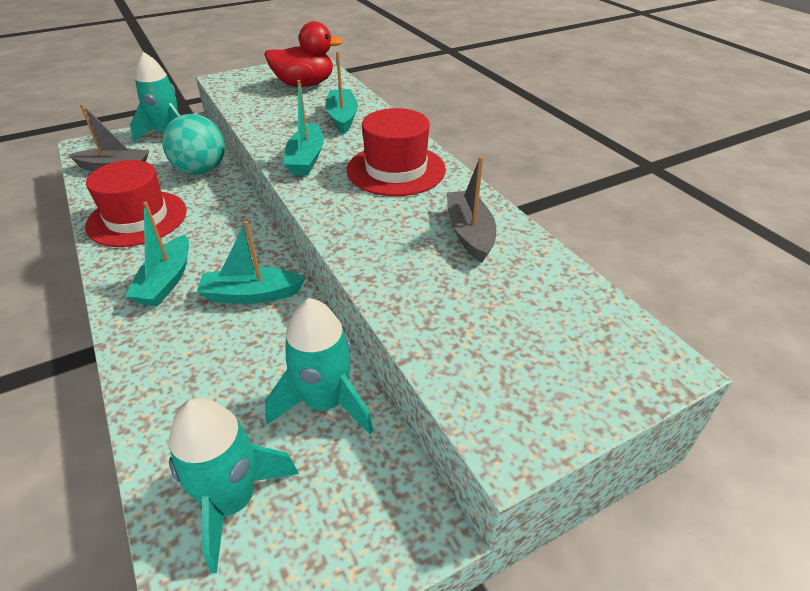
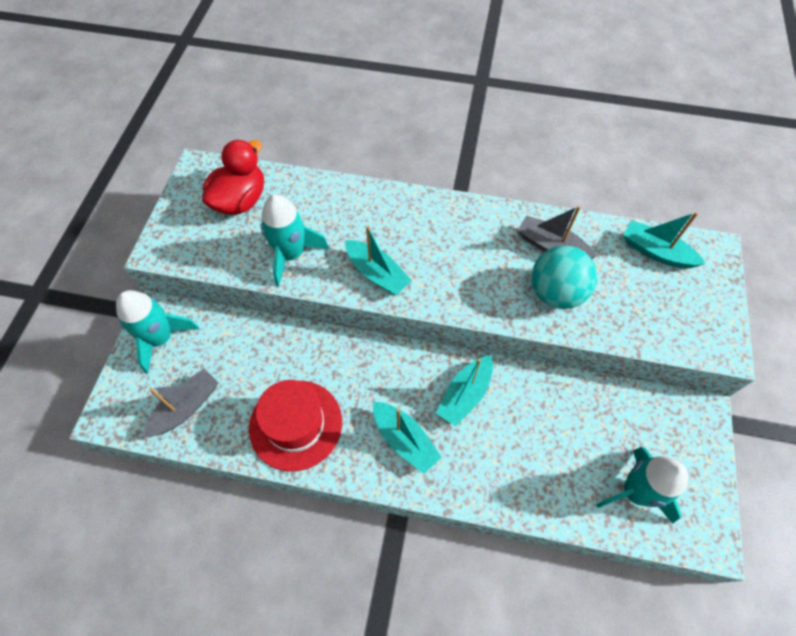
camera: 50 degrees left, 20 degrees up
(201, 170) = (259, 344): turquoise ball -> turquoise ball (555, 293)
(325, 402) = (594, 408): turquoise rocket -> turquoise rocket (291, 254)
(342, 118) = (331, 213): turquoise boat -> turquoise boat (656, 252)
(396, 170) = (443, 232): red hat -> none

